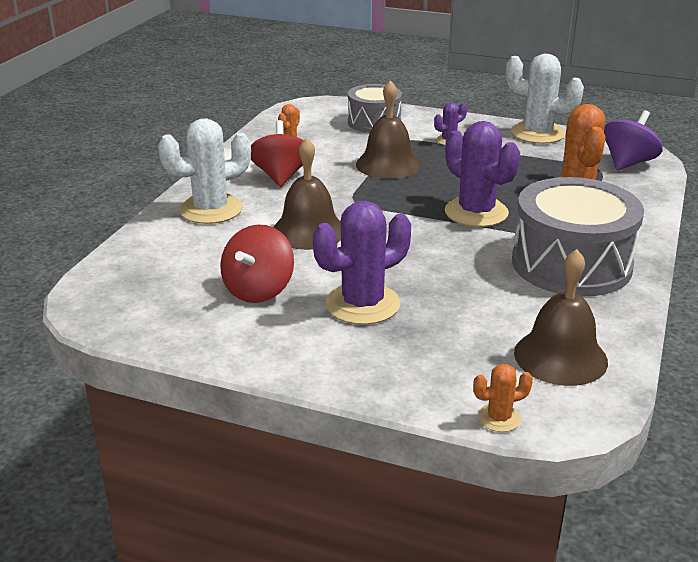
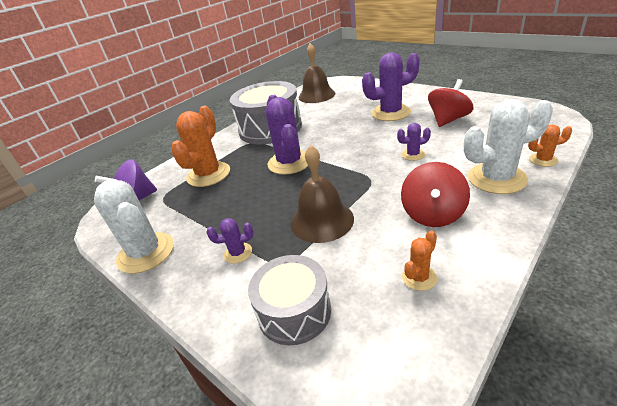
camera: 155 degrees left, 5 degrees up
(309, 231) = (413, 155): brown bell -> purple cactus
(499, 418) = (355, 80): orange cactus -> orange cactus (543, 160)

